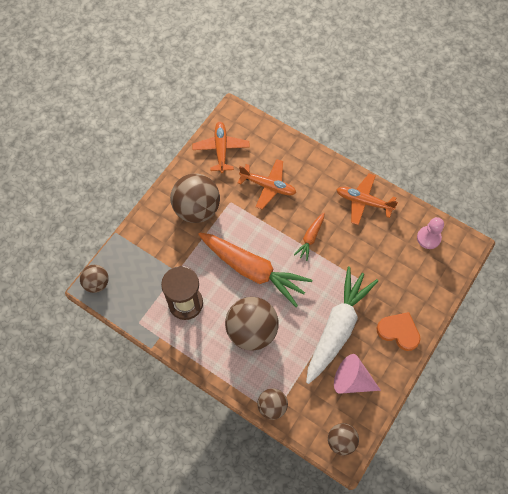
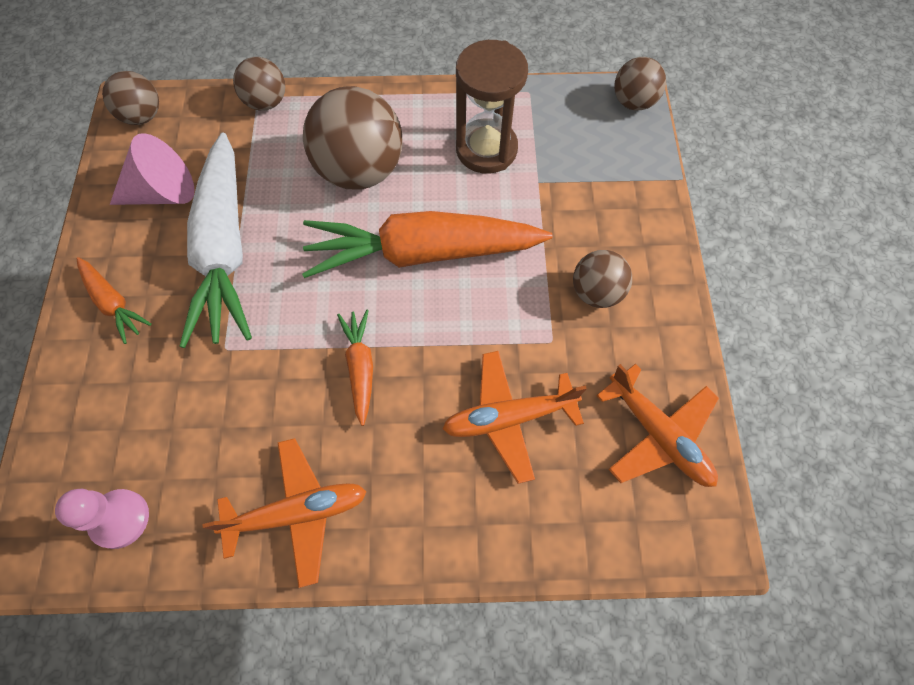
camera: 145 degrees right, 0 degrees up
(197, 209) = (596, 292): brown ball -> brown ball, size x0.55
(399, 331) = (113, 303): orange heart -> orange carrot

